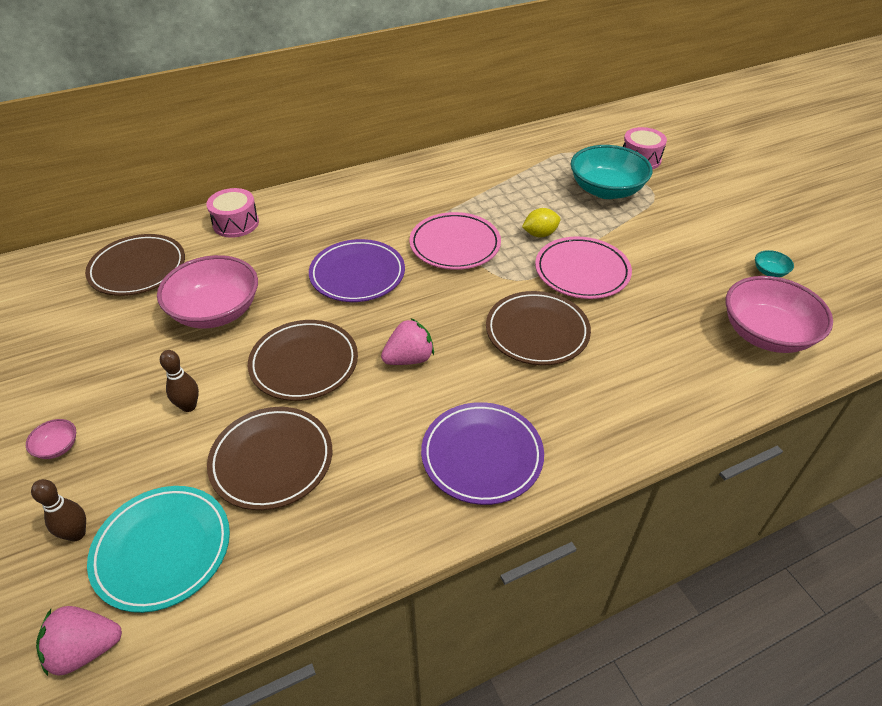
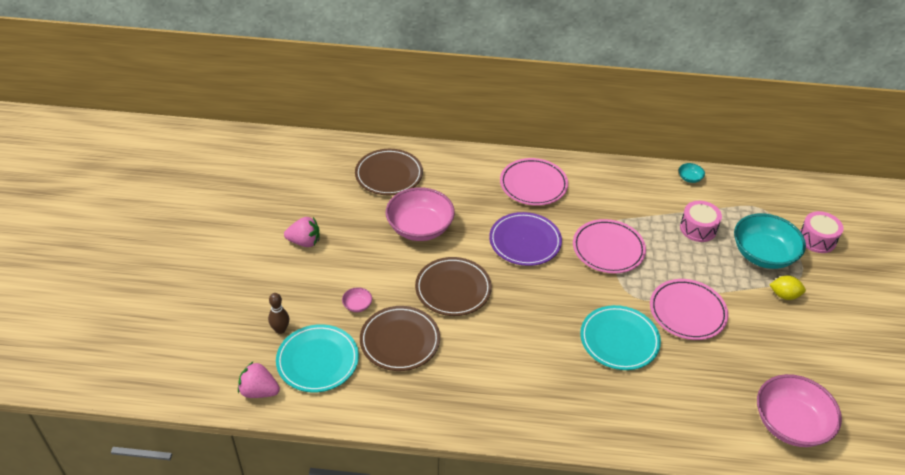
camera: 30 degrees right, 0 degrees up
(57, 447) = (292, 275): pink bowl -> pink bowl (357, 305)
(189, 406) = (372, 284): brown bowling pin -> none
(236, 223) = (467, 166): pink drum -> pink drum (698, 228)
(327, 214) = (533, 185): none -> pink plate
(409, 358) = (520, 317): pink strawberry -> pink strawberry (304, 242)
(482, 455) = (523, 401): purple plate -> none
(537, 332) = (619, 340): brown plate -> turquoise plate
(540, 234) = (678, 268): yellow lemon -> yellow lemon (784, 295)
(769, 272) = (840, 381): turquoise bowl -> turquoise bowl (689, 178)

